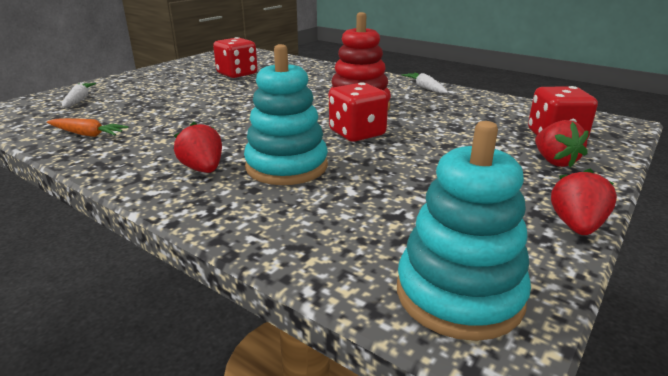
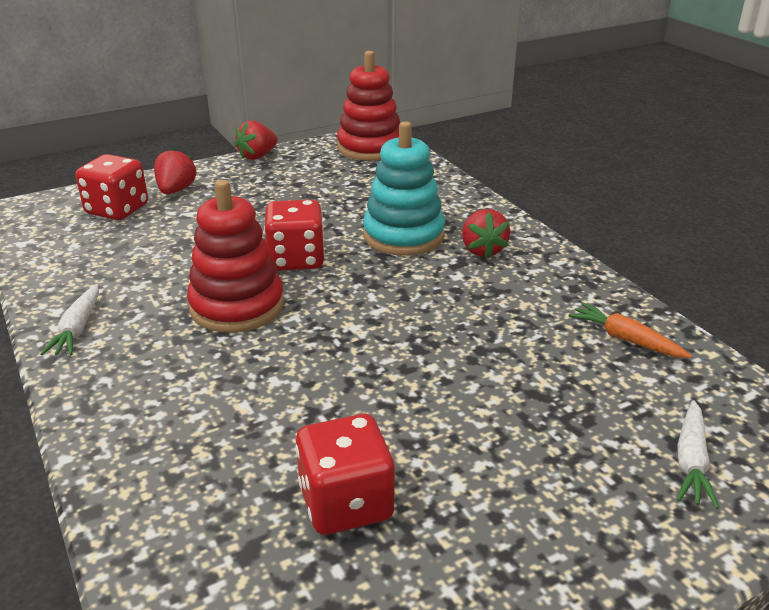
camera: 155 degrees left, 5 degrees up
(459, 294) = (370, 148): turquoise stacking toy -> red stacking toy

